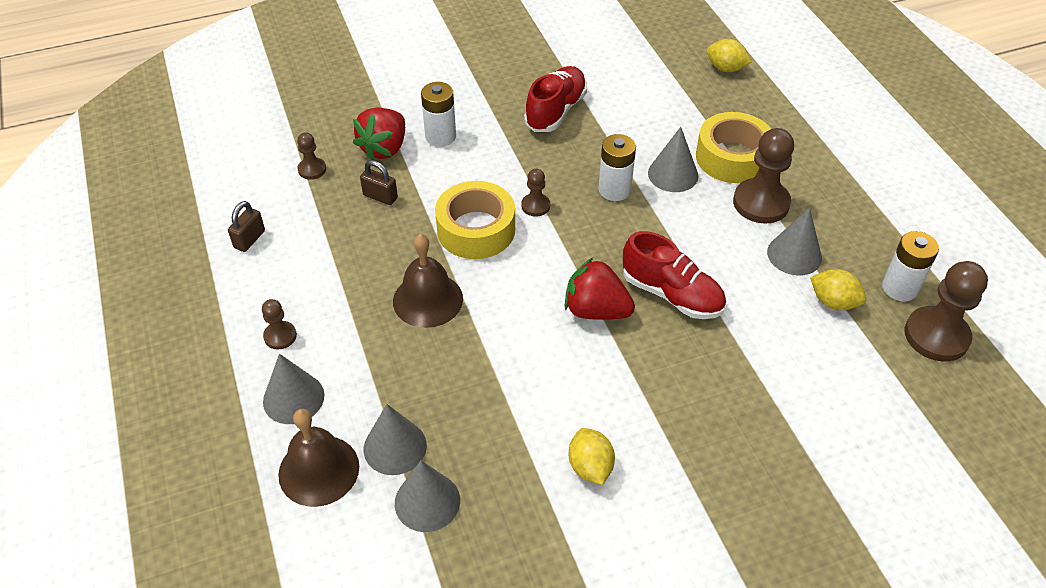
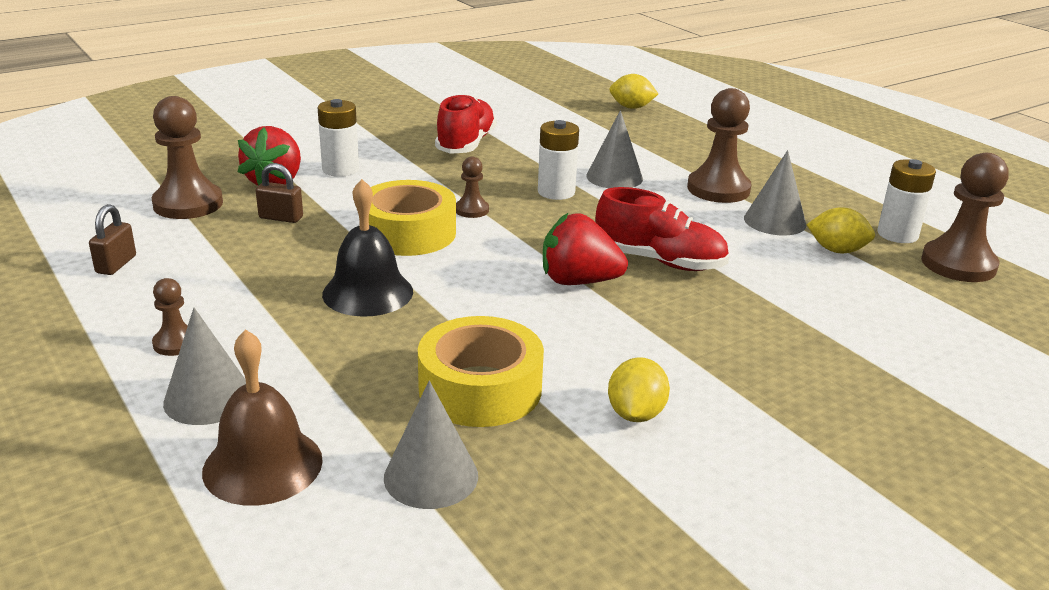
camera: 15 degrees left, 20 degrees down
(312, 169) = (188, 204): brown pawn -> brown pawn, size x1.94
(395, 447) = (367, 428): grey cone -> none
(428, 299) = (368, 292): brown bell -> black bell
(590, 467) = (635, 414): yellow lemon -> yellow lemon turned 45 degrees clockwise
(732, 157) = (670, 162): yellow tape -> yellow tape (480, 388)

